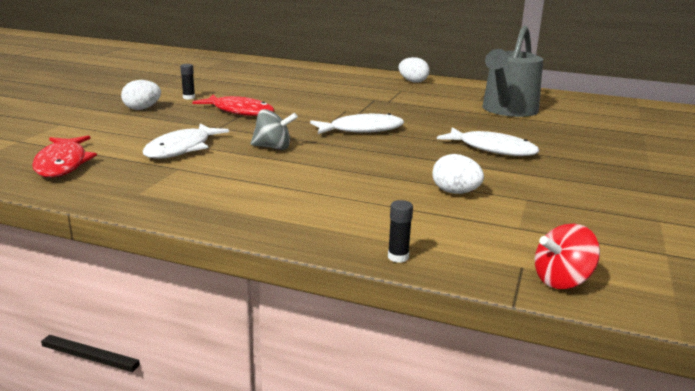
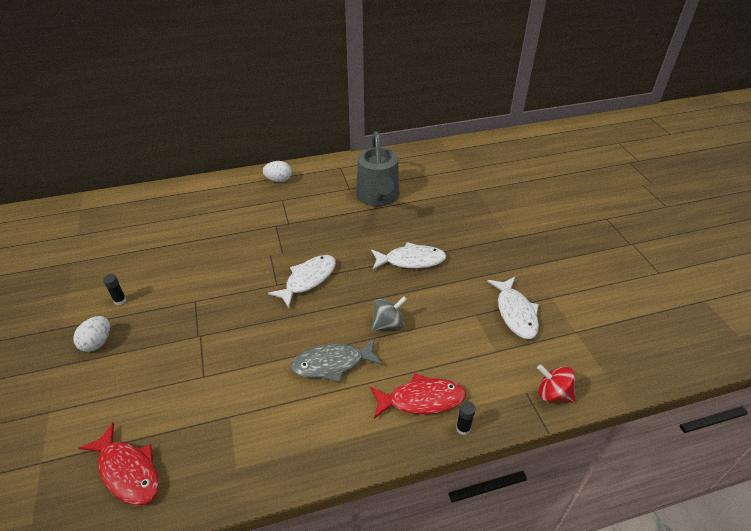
camera: 35 degrees left, 20 degrees up
(182, 149) = (202, 387): white fish -> white fish (515, 313)
(239, 111) = (189, 301): red fish -> red fish (421, 400)
(273, 147) = (270, 343): grey spinning top -> grey spinning top (388, 324)
(313, 174) = (332, 364): none -> grey fish
(455, 192) = (433, 332): white egg -> none
(562, 281) = (553, 394): red spinning top -> red spinning top turned 90 degrees clockwise

